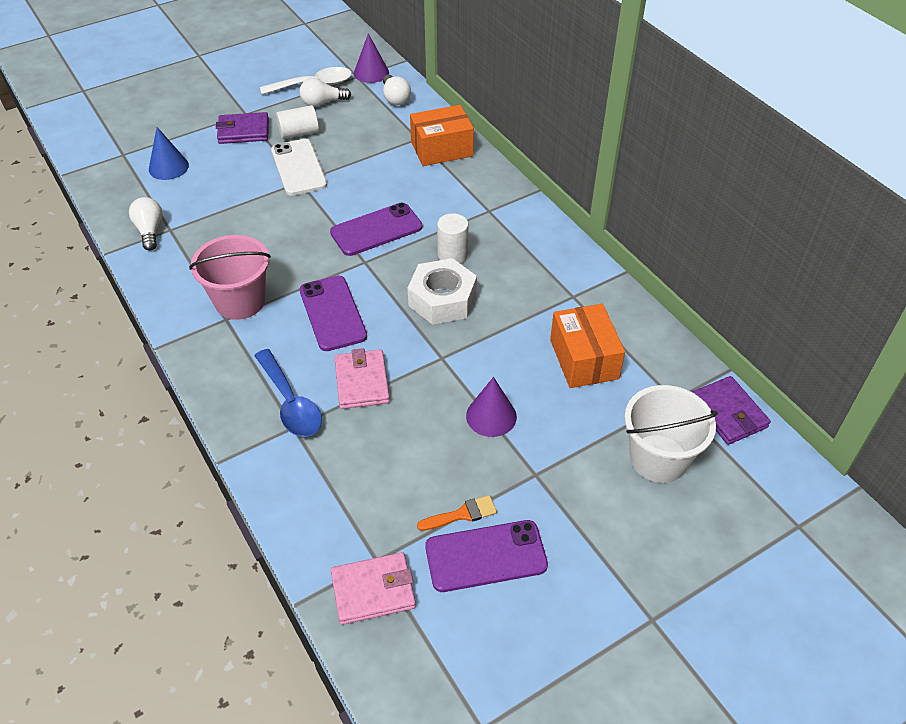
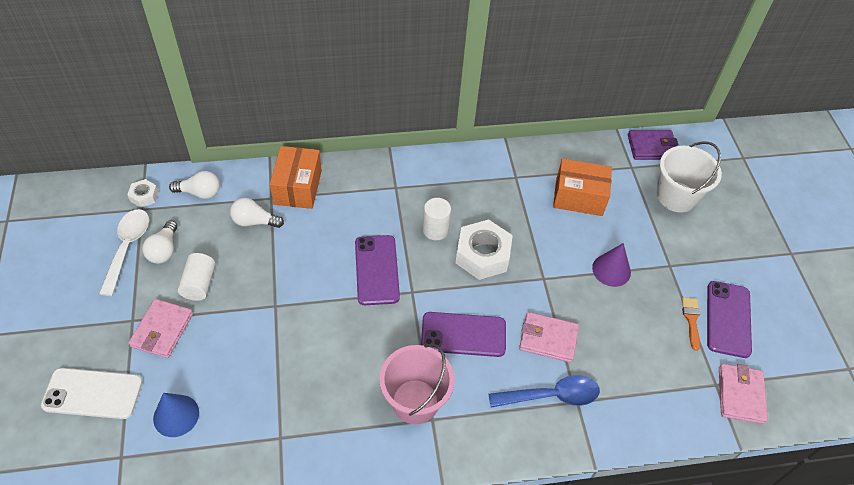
camera: 70 degrees left, 5 degrees up
(150, 231) = (271, 457): white light bulb -> white light bulb (254, 221)
(243, 131) = (162, 330): purple wallet -> pink wallet
(299, 167) = (253, 300): white phone -> white phone (93, 393)
(371, 72) = (144, 196): purple cone -> white nut

